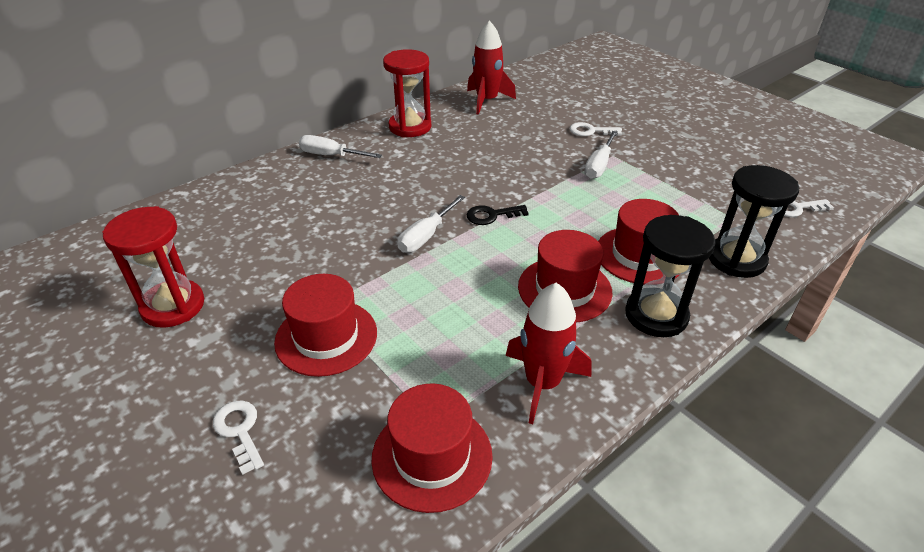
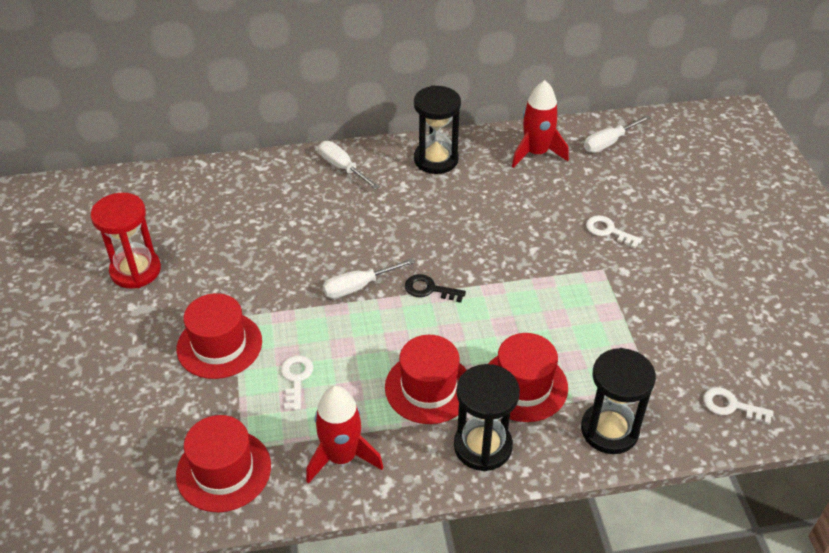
camera: 30 degrees right, 5 degrees up
(239, 431) = (119, 390): white key -> white key (296, 378)
(410, 127) = (436, 159): red hourglass -> black hourglass
(599, 165) = (578, 275): white screwdriver -> white screwdriver (609, 142)

